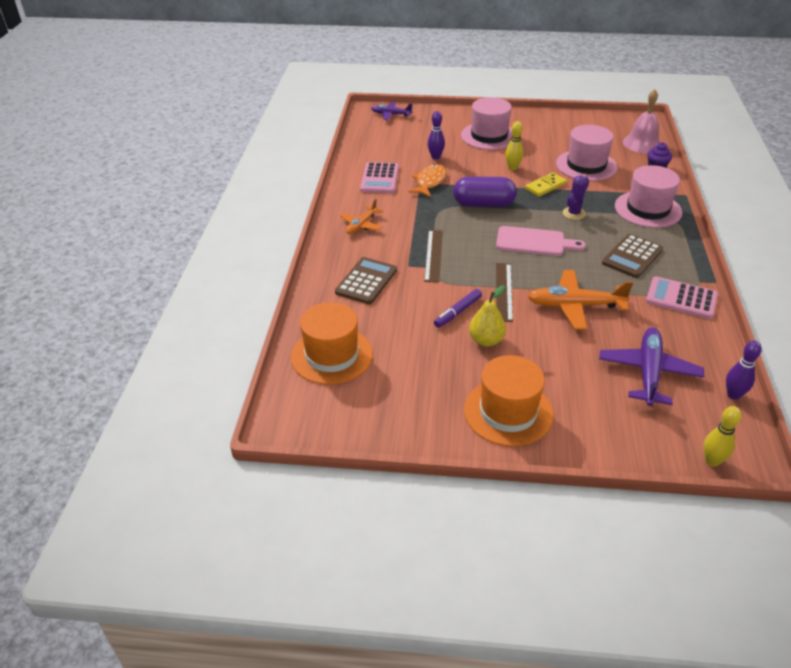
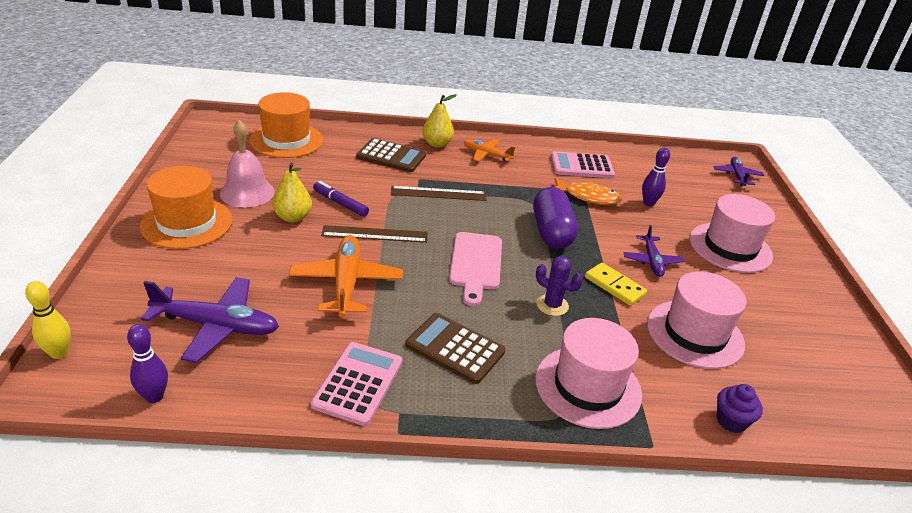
camera: 80 degrees right, 5 degrees down
(340, 252) = (437, 144): none -> yellow pear
(512, 168) = (652, 261): yellow bowling pin -> purple plane
(642, 143) = (812, 415): pink bell -> pink bell (247, 192)

